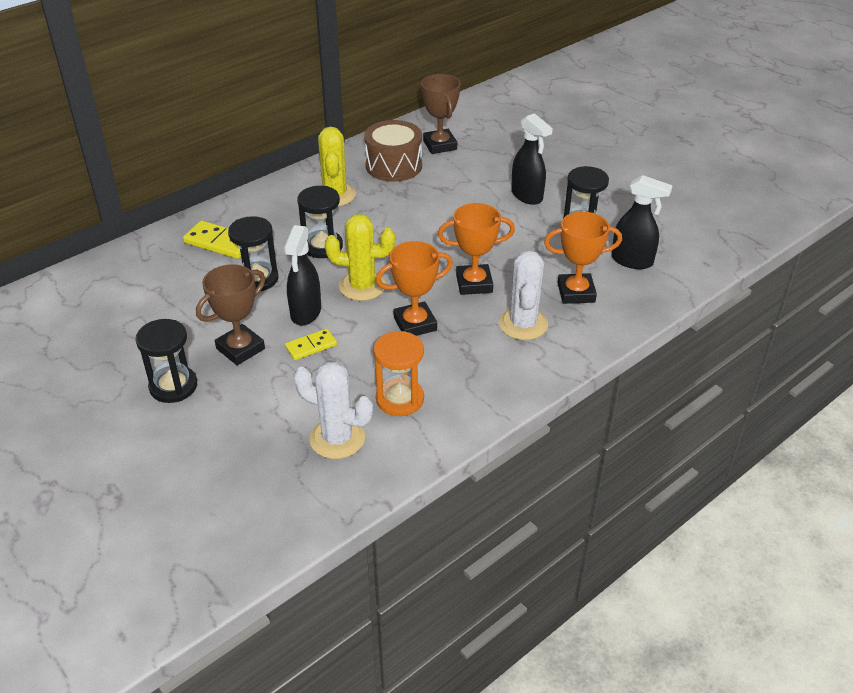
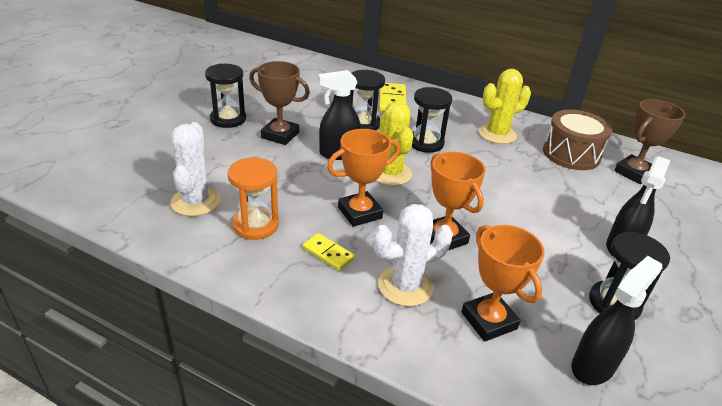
camera: 65 degrees right, 5 degrees down
(311, 346) = (299, 165): yellow domino -> yellow domino (328, 253)
(415, 324) = (360, 213): orange trophy -> orange trophy turned 75 degrees counterclockwise
(632, 261) = (593, 366): black spray bottle -> black spray bottle turned 135 degrees counterclockwise

